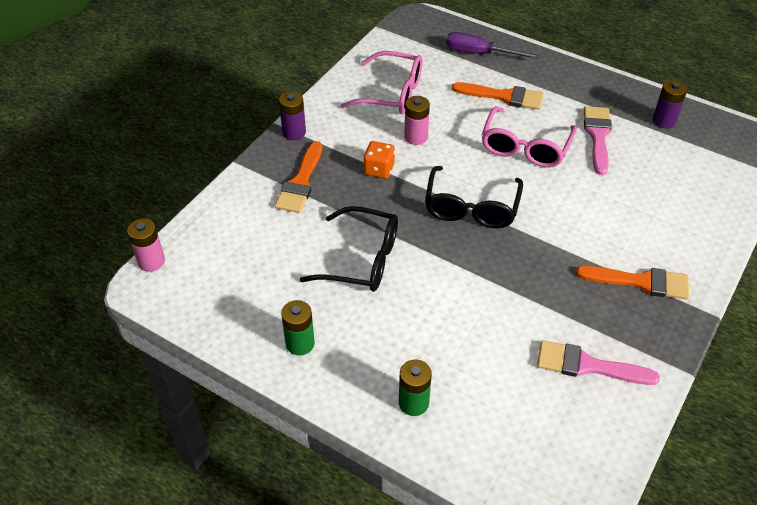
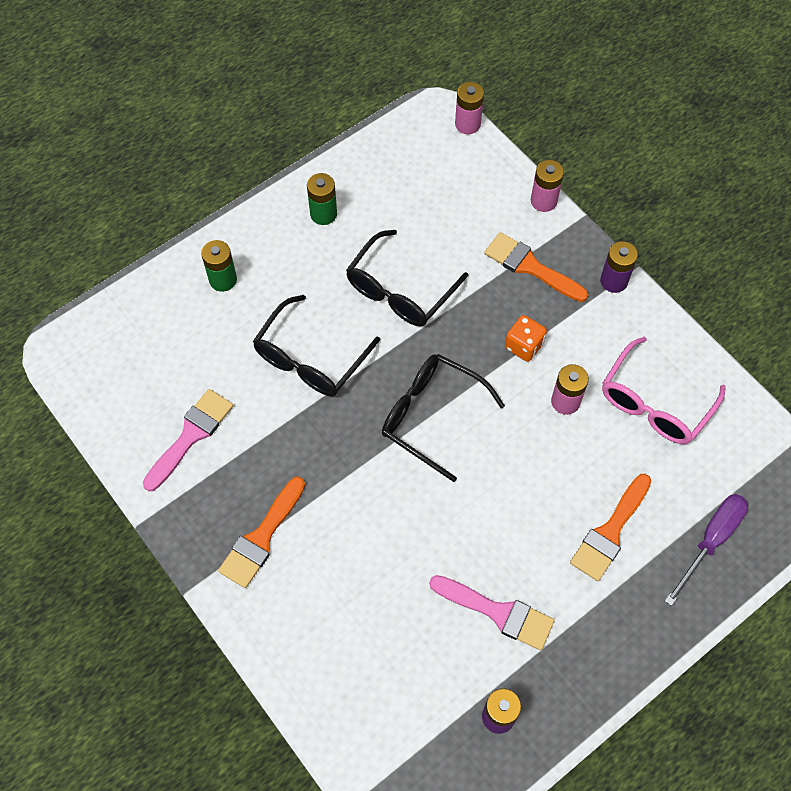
camera: 110 degrees right, 15 degrees up
(227, 189) = (543, 201): none -> pink battery
(463, 302) = (310, 359): none -> black glasses
(525, 147) = (506, 515): pink glasses -> none

